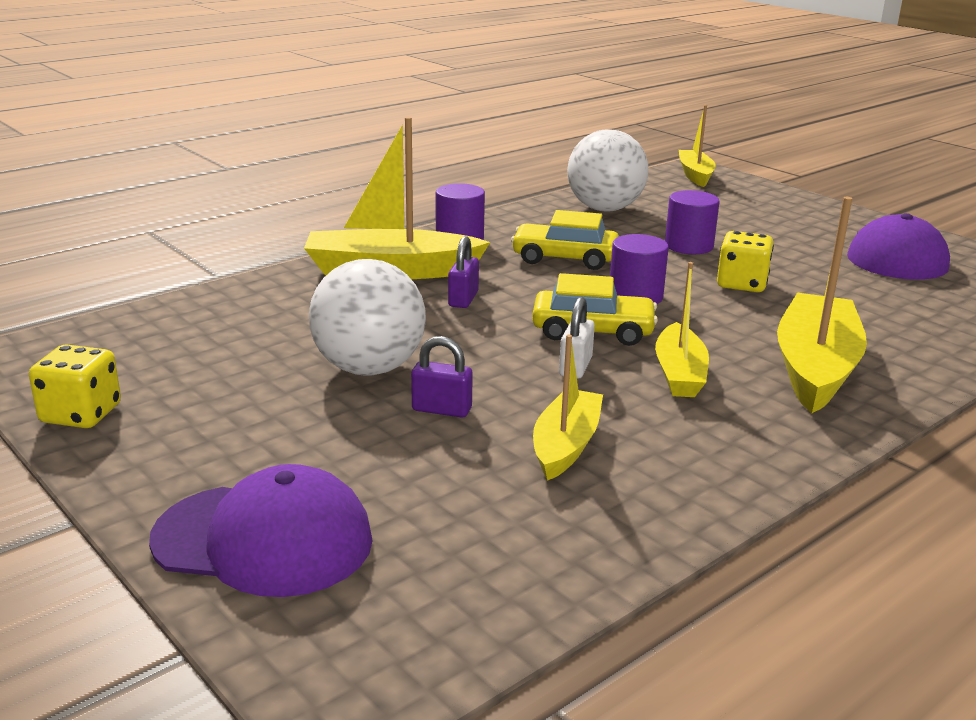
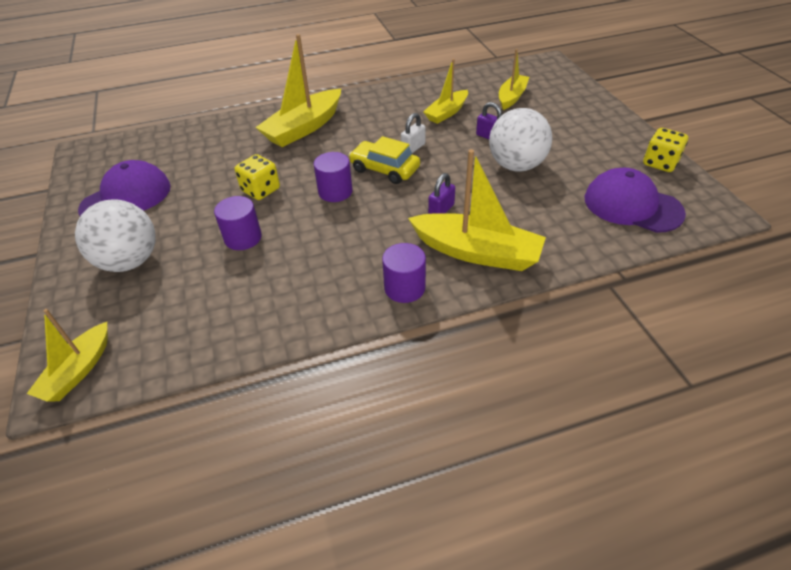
camera: 155 degrees left, 20 degrees up
(264, 539) = (571, 99): purple cap -> purple cap (632, 205)
(564, 258) = (344, 241): yellow car -> none
(604, 209) = (244, 313): white ball -> white ball (130, 261)
(679, 374) = (368, 136): yellow boat -> yellow boat (511, 97)

